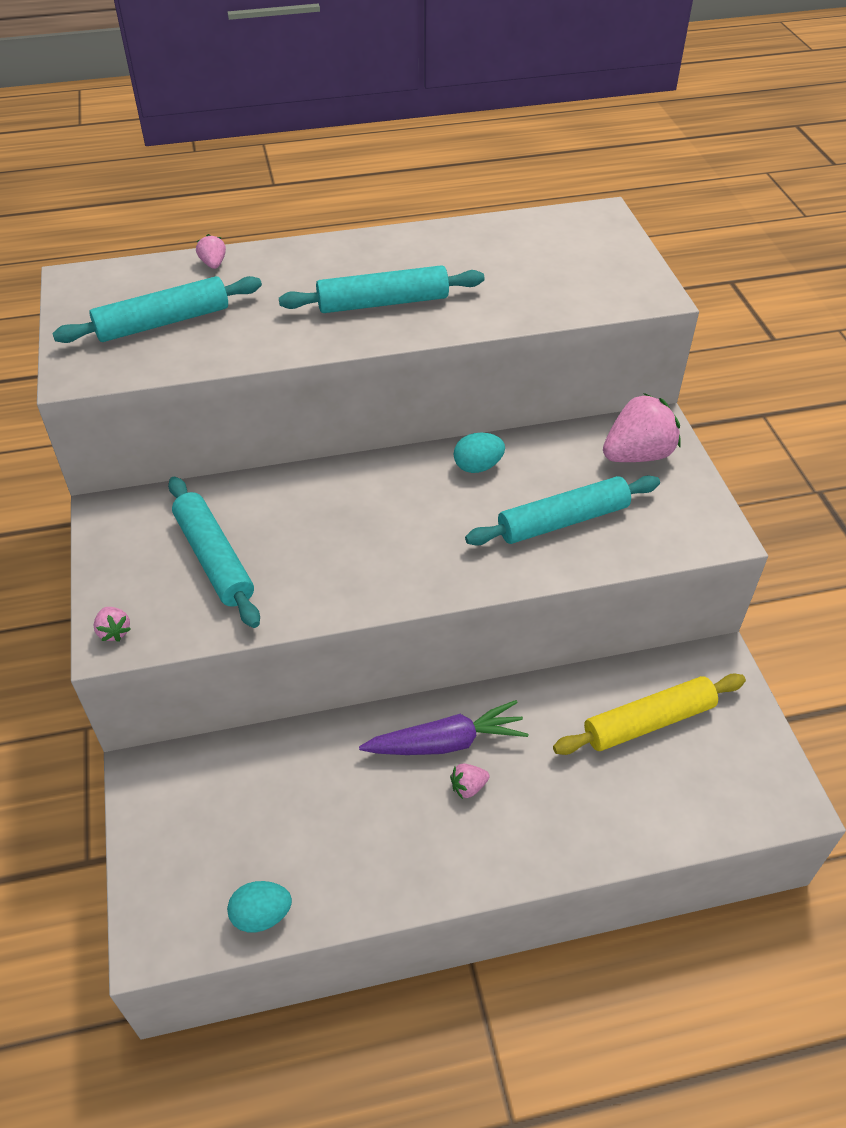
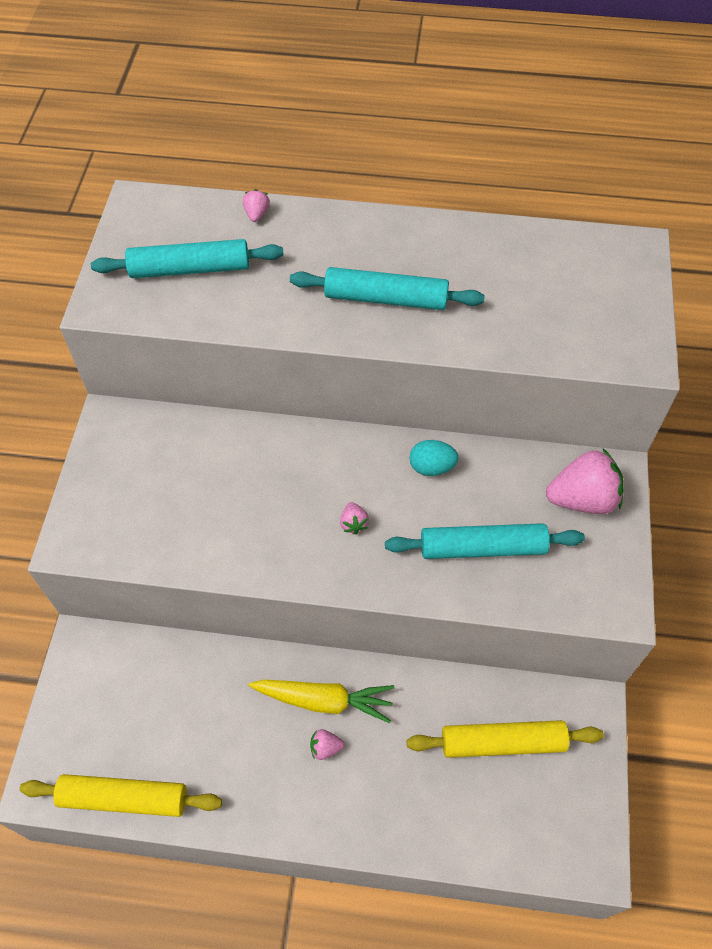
camera: 20 degrees right, 10 degrees up
(114, 631) = (74, 536): pink strawberry -> pink strawberry (353, 523)
(214, 558) = (175, 491): turquoise rolling pin -> none
(261, 915) = (124, 798): turquoise egg -> yellow rolling pin
(447, 742) = (325, 701): purple carrot -> yellow carrot

